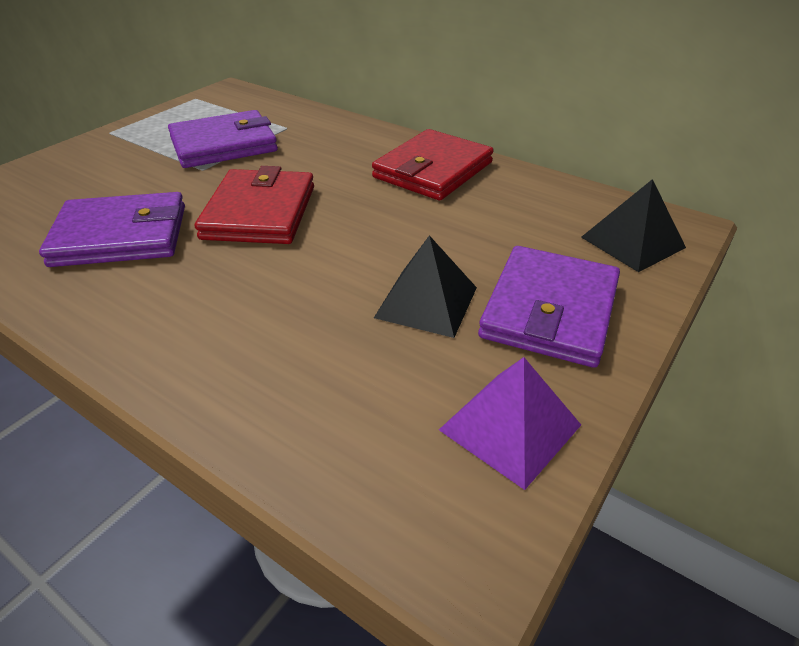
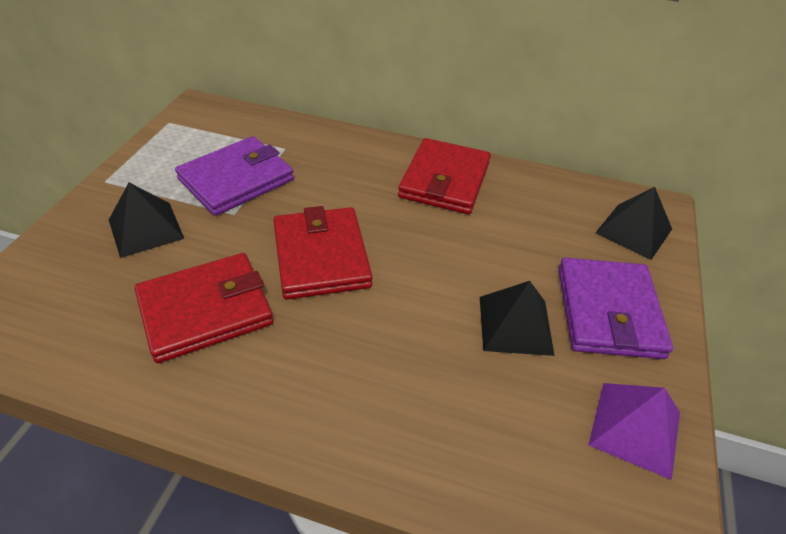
camera: 20 degrees left, 5 degrees up
(116, 169) = (146, 229): none -> black pyramid
(120, 235) = (205, 310): purple wallet -> red wallet

